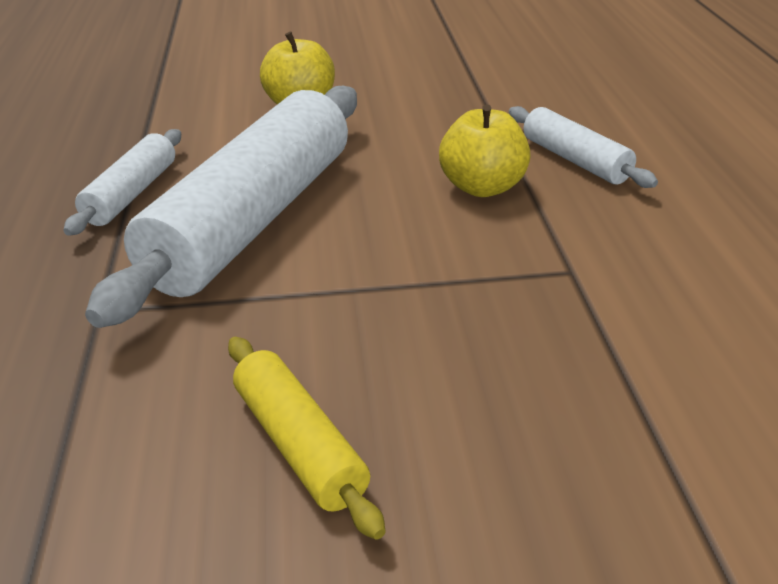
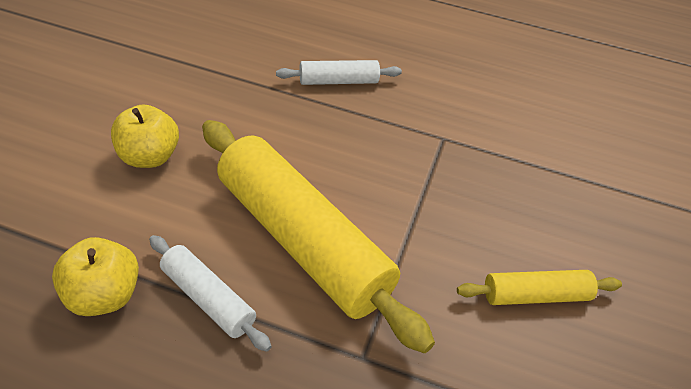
camera: 70 degrees left, 10 degrees up
(253, 219) = (301, 241): white rolling pin -> yellow rolling pin
(482, 187) = (340, 127): yellow apple -> yellow apple (103, 296)

